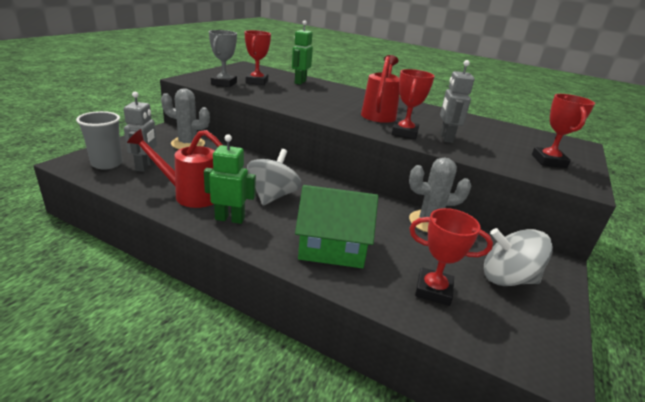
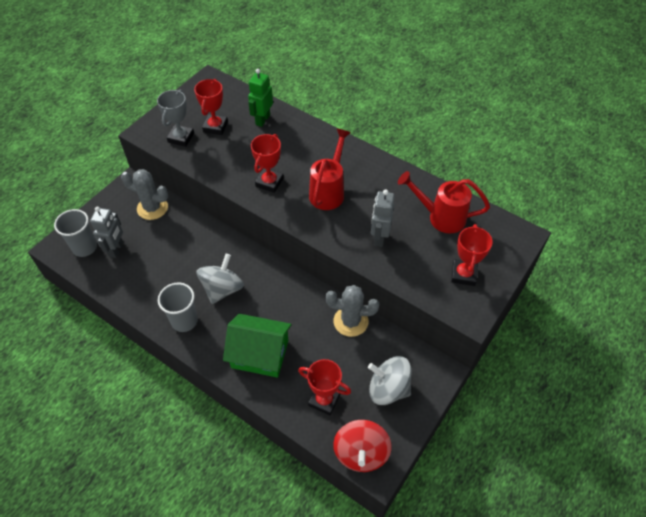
camera: 10 degrees right, 25 degrees up
(189, 195) = (153, 290): red watering can -> red watering can (440, 217)
(230, 219) = (184, 321): green robot -> grey cup
(404, 133) = (341, 231): red trophy -> red trophy (269, 182)
(515, 348) = (361, 453): none -> red spinning top

